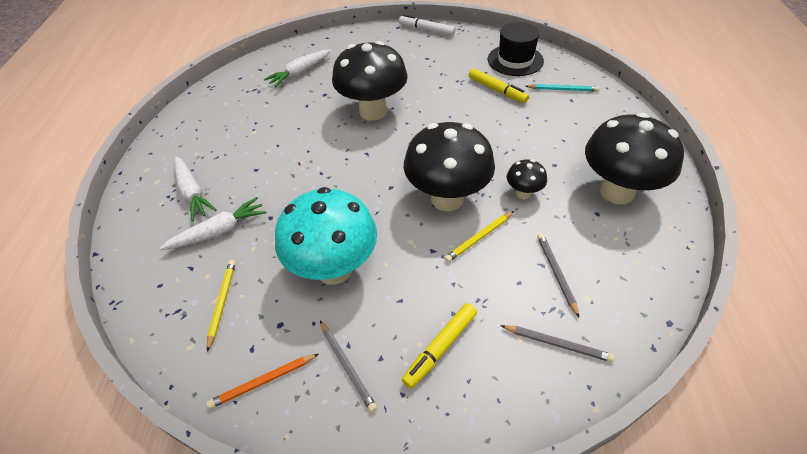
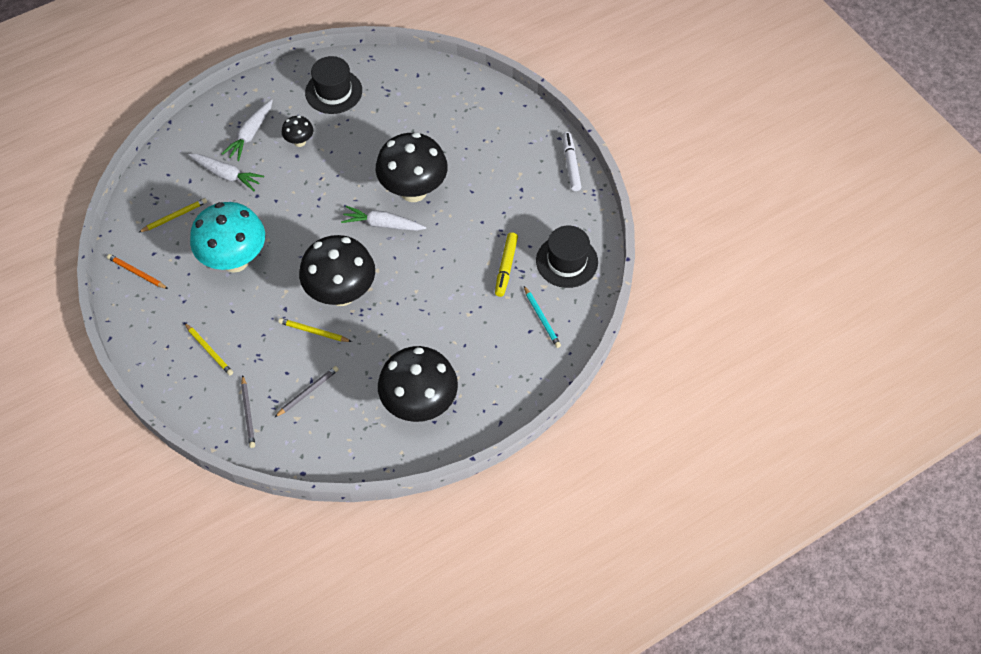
camera: 55 degrees right, 10 degrees up
(216, 119) = (333, 91): none -> black hat
(300, 73) = (431, 107): white carrot -> white carrot (383, 224)
(347, 366) = (169, 308): grey pencil -> none
(440, 347) = (209, 350): yellow marker -> yellow pencil
(523, 193) = (378, 341): black mushroom -> black mushroom (299, 142)

